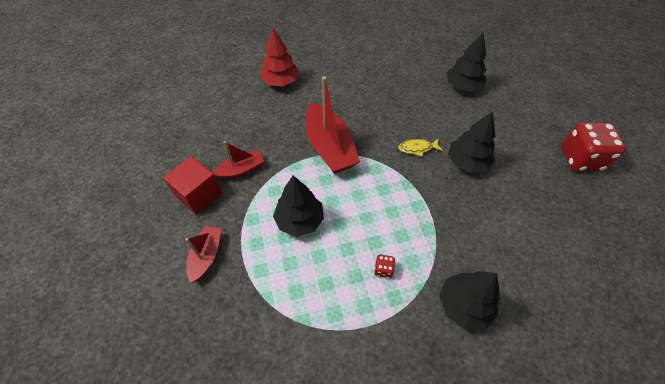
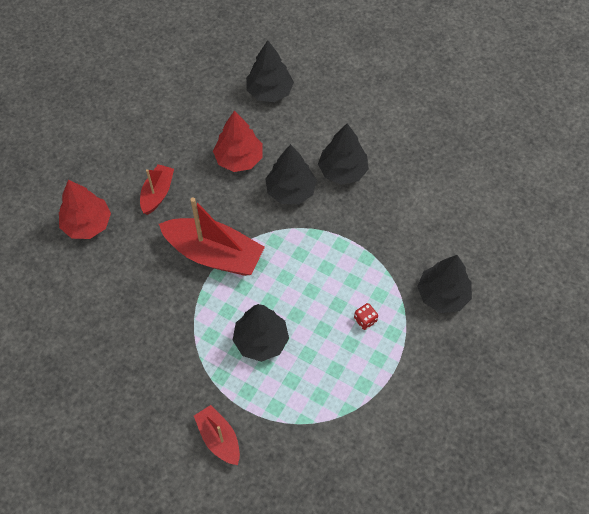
camera: 45 degrees left, 5 degrees up
(198, 194) = (146, 399): red cube -> none
(241, 170) = (158, 344): red boat -> red boat (157, 193)
(403, 108) = (239, 159): none -> red tree
(417, 148) = (291, 191): yellow fish -> black tree
(580, 159) = (424, 96): red dice -> none

